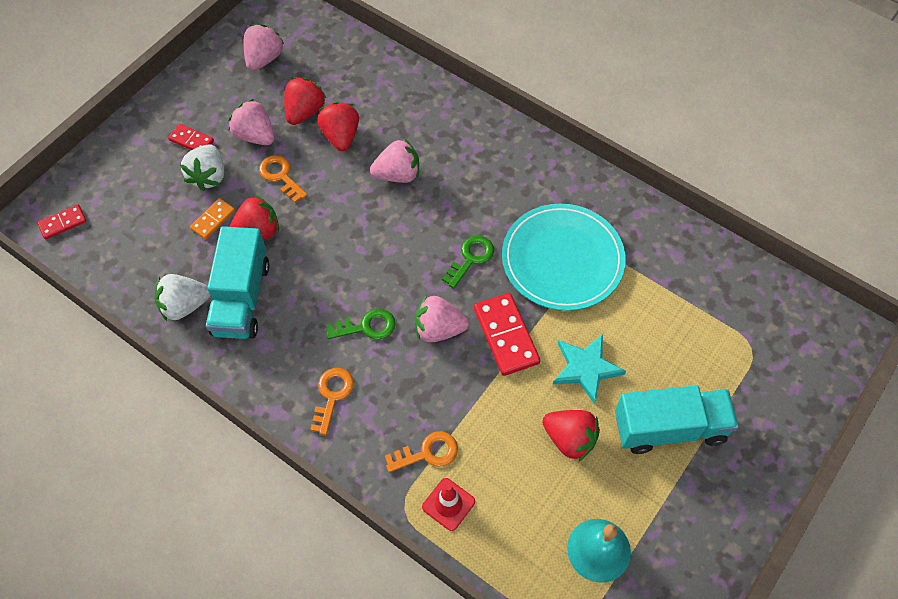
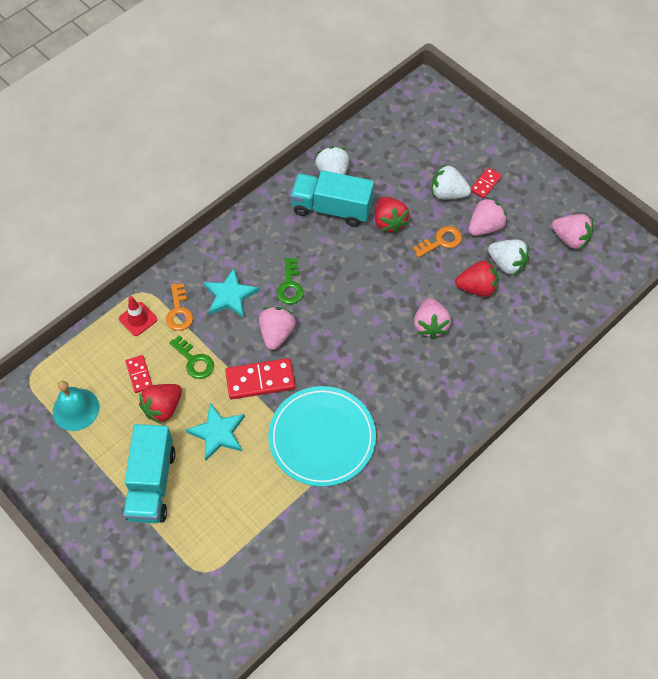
camera: 100 degrees right, 0 degrees up
(62, 223) = (418, 105): red domino -> red domino (139, 375)
(213, 220) = (405, 194): orange domino -> none
(305, 112) = (507, 264): red strawberry -> white strawberry
(332, 395) = (239, 258): orange key -> none
(393, 394) = (230, 296): none -> turquoise star
(471, 258) = (337, 367): green key -> green key (194, 361)

